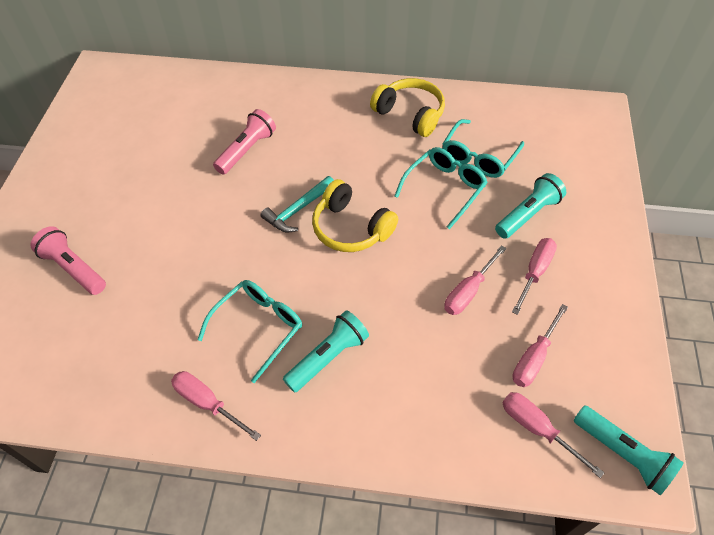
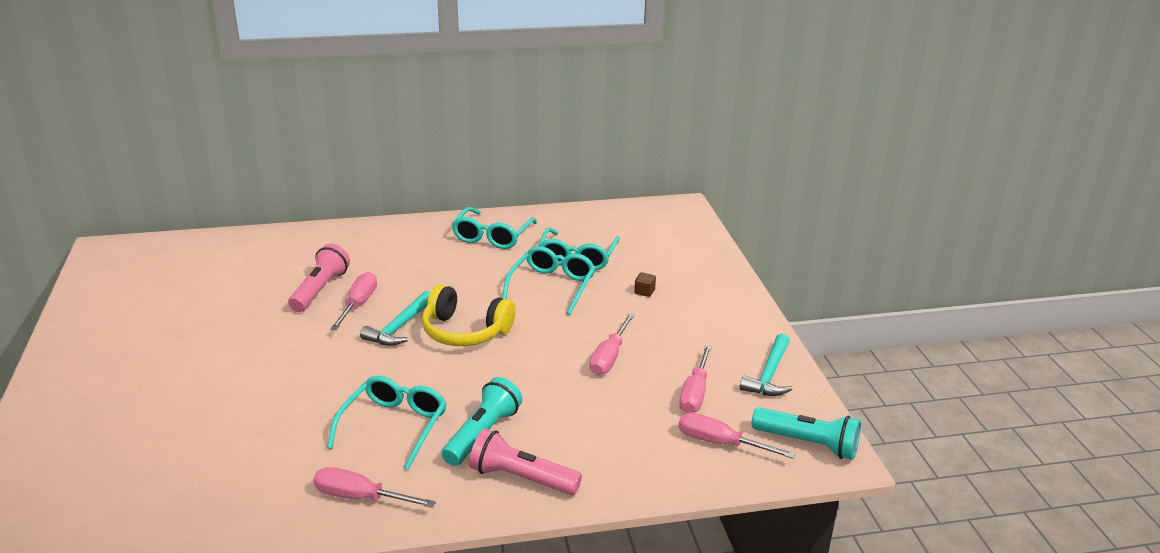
camera: 20 degrees left, 25 degrees down
(74, 268) = (146, 420): pink flashlight -> pink flashlight (522, 478)
(410, 114) = (492, 236): yellow headphones -> turquoise glasses
(527, 214) = (644, 292): turquoise flashlight -> brown cube
(535, 272) = (669, 332): pink screwdriver -> pink screwdriver (358, 304)
(614, 352) = (769, 374): none -> turquoise hammer

